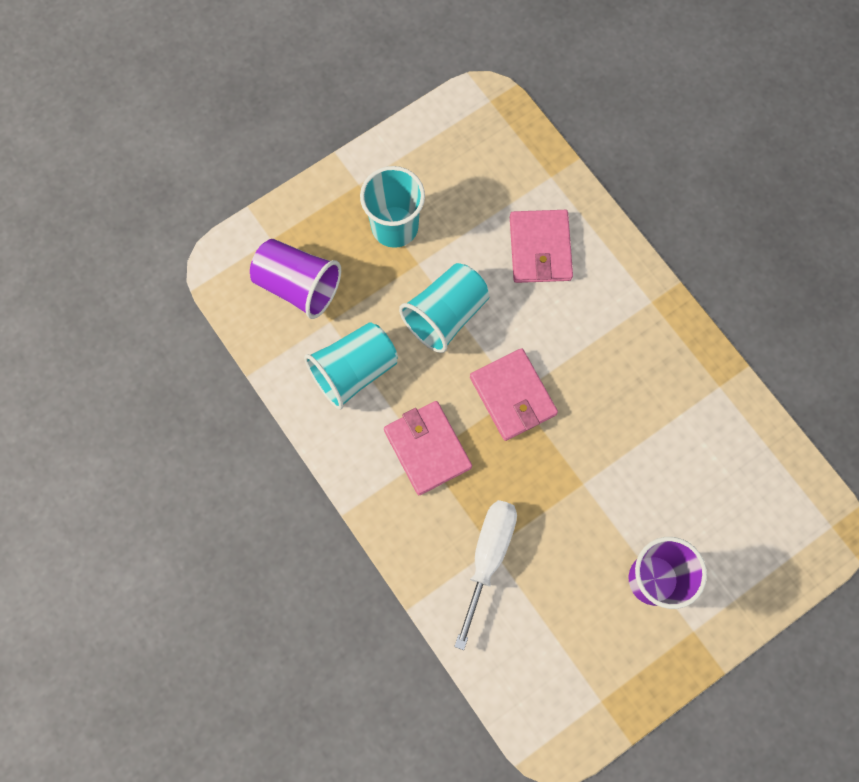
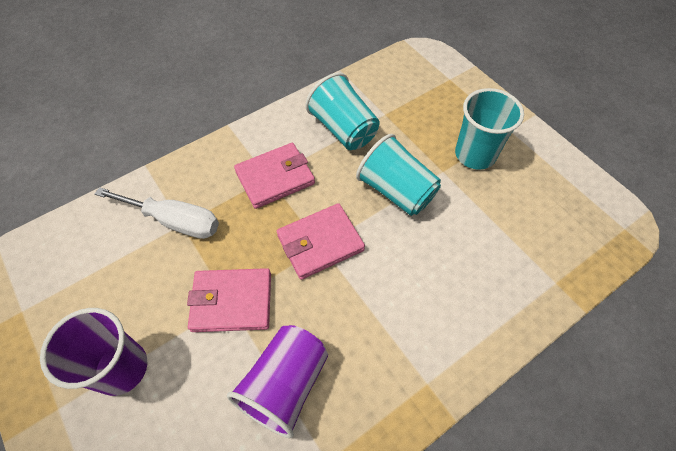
camera: 90 degrees right, 15 degrees down
(298, 286) = (413, 95): purple cup -> purple cup (285, 385)
(540, 248) = (473, 270): pink wallet -> pink wallet (232, 302)

